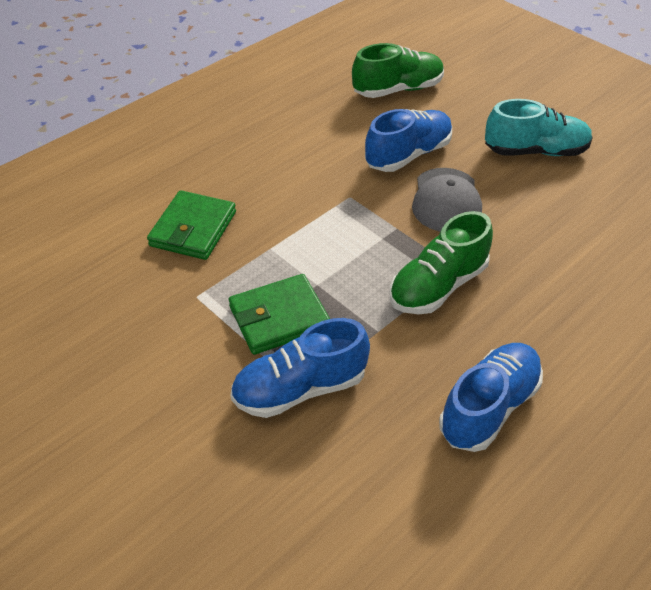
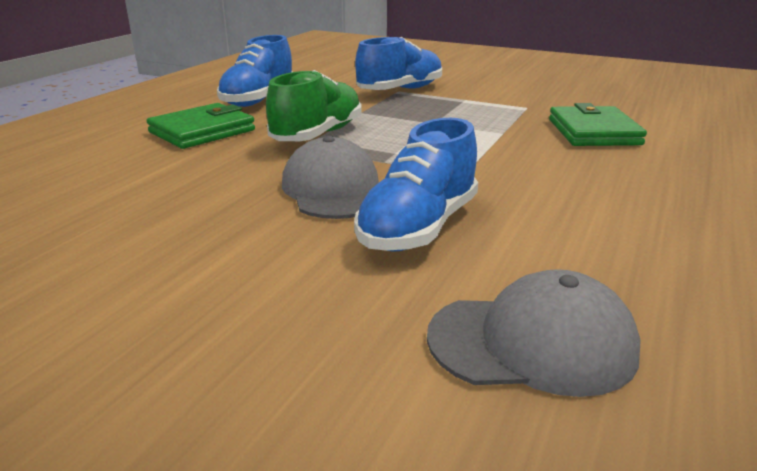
camera: 160 degrees right, 20 degrees down
(279, 317) = (447, 107): green wallet -> green wallet (202, 131)
(398, 90) = (532, 343): green shoe -> grey cap
(535, 151) = (191, 272): turquoise shoe -> none

